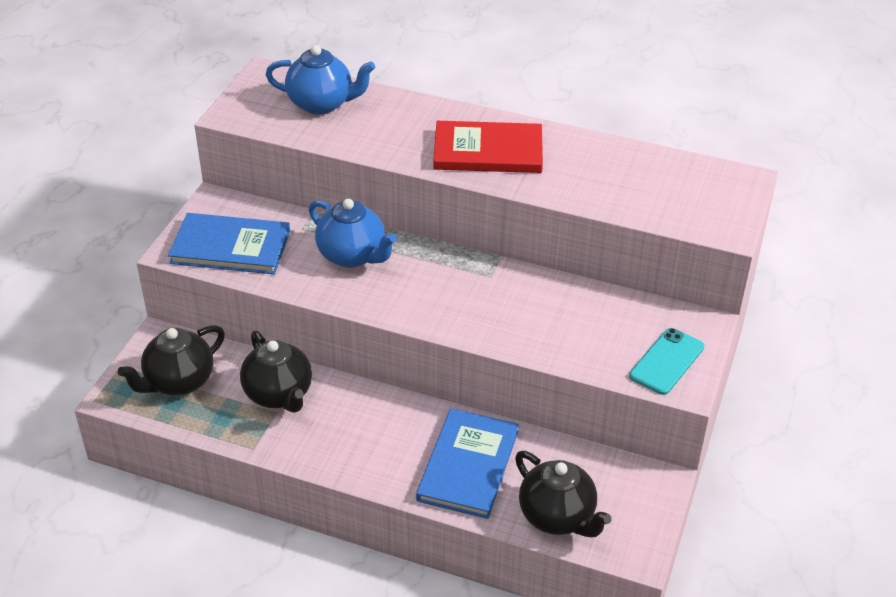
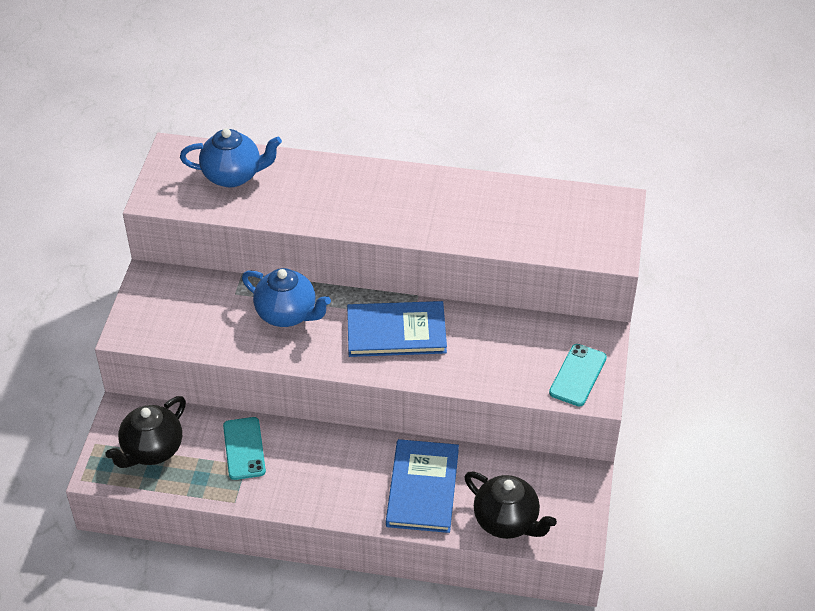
camera: 10 degrees left, 5 degrees up
(230, 247) = (176, 321): blue book -> blue book (396, 331)
(279, 394) = (244, 448): black teapot -> turquoise phone
(488, 151) = (393, 204): red book -> none

